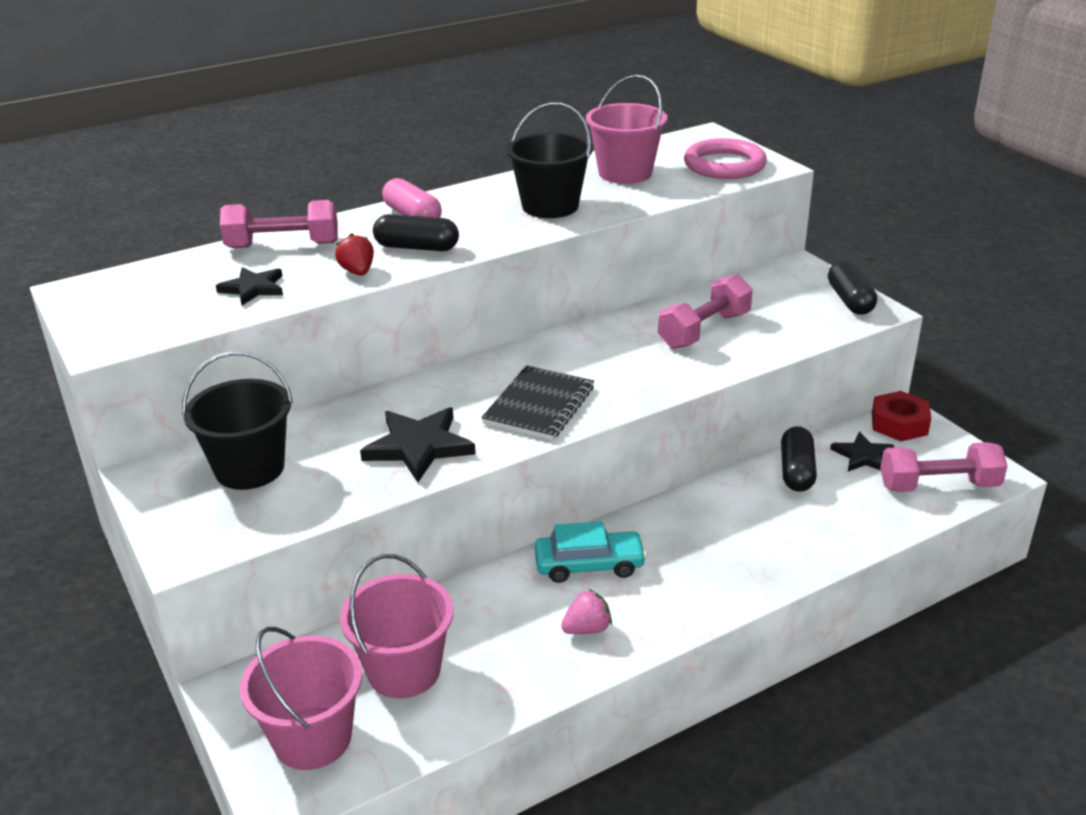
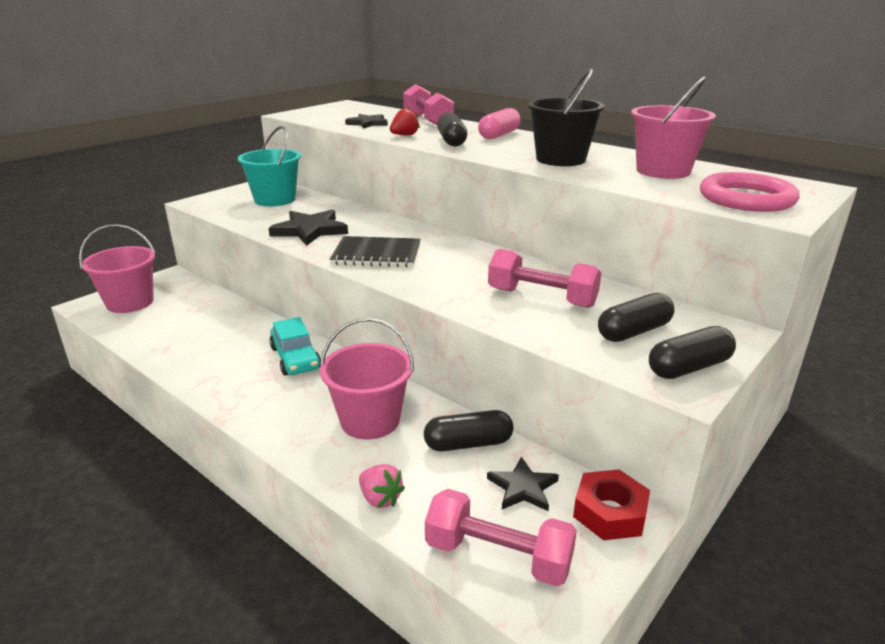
camera: 70 degrees right, 5 degrees down
(249, 468) = (275, 200): black bucket -> turquoise bucket
(404, 670) = (183, 315): pink bucket -> pink bucket (370, 420)
(587, 629) = (223, 368): pink strawberry -> pink strawberry (380, 498)
(786, 305) = (634, 331): none -> black capsule
(938, 486) = (498, 556): pink dumbbell -> pink dumbbell turned 45 degrees counterclockwise

